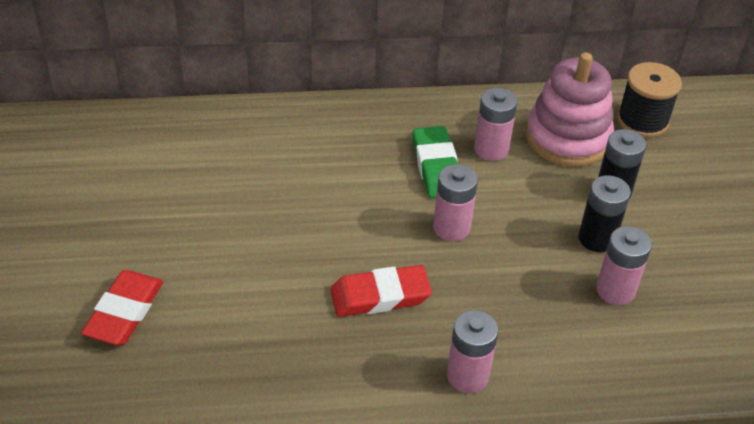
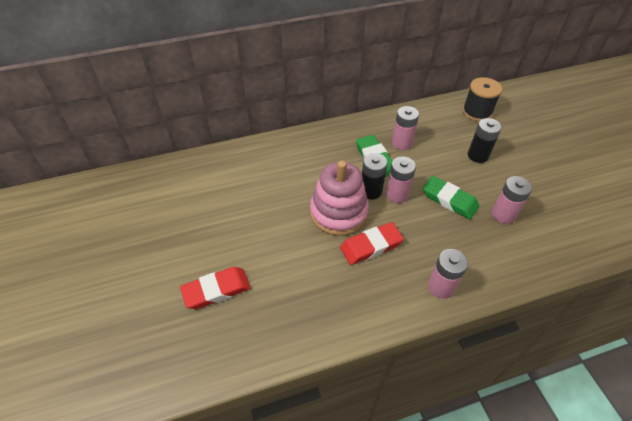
camera: 10 degrees left, 5 degrees up
(124, 312) = (216, 290): red eraser -> red eraser turned 60 degrees clockwise
(534, 252) = (449, 200): none -> green eraser
(567, 138) = (441, 129): pink stacking toy -> pink stacking toy (338, 213)
(597, 238) = (480, 185): black battery -> black battery (371, 191)

